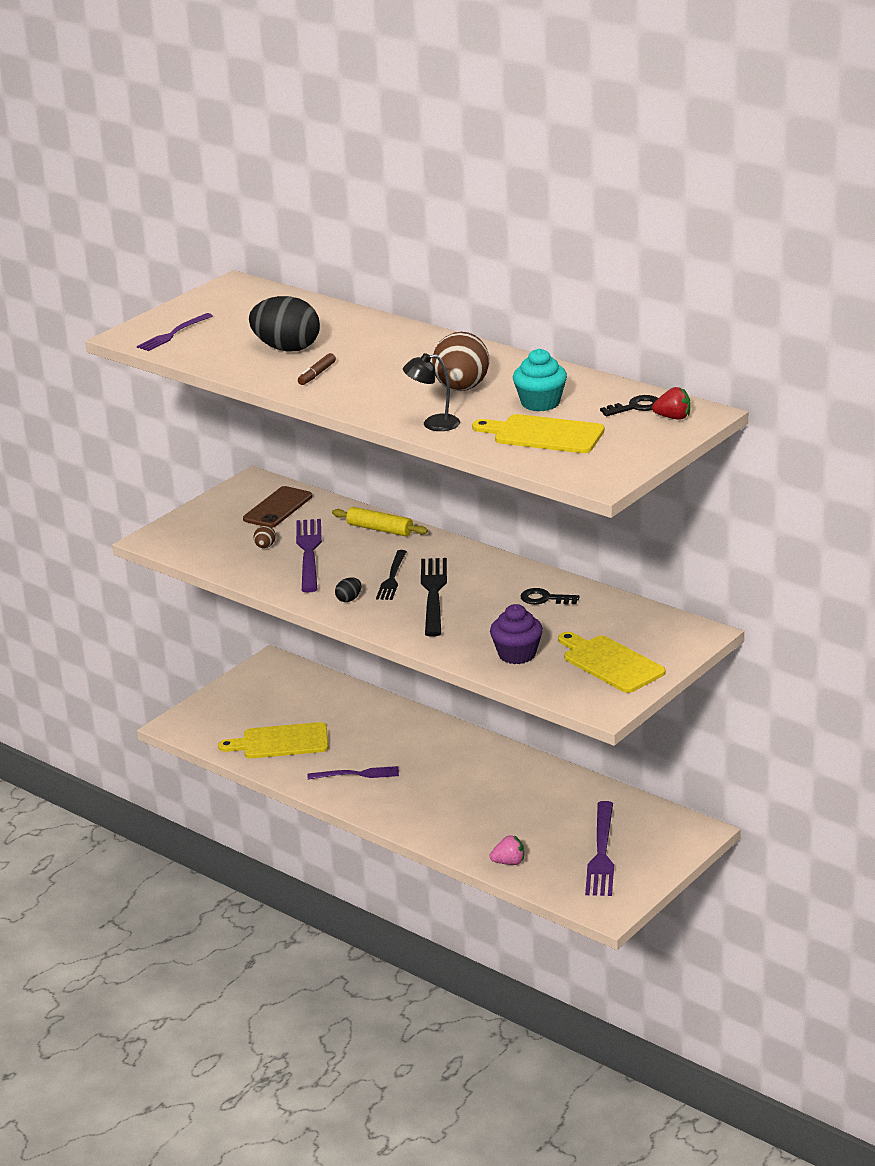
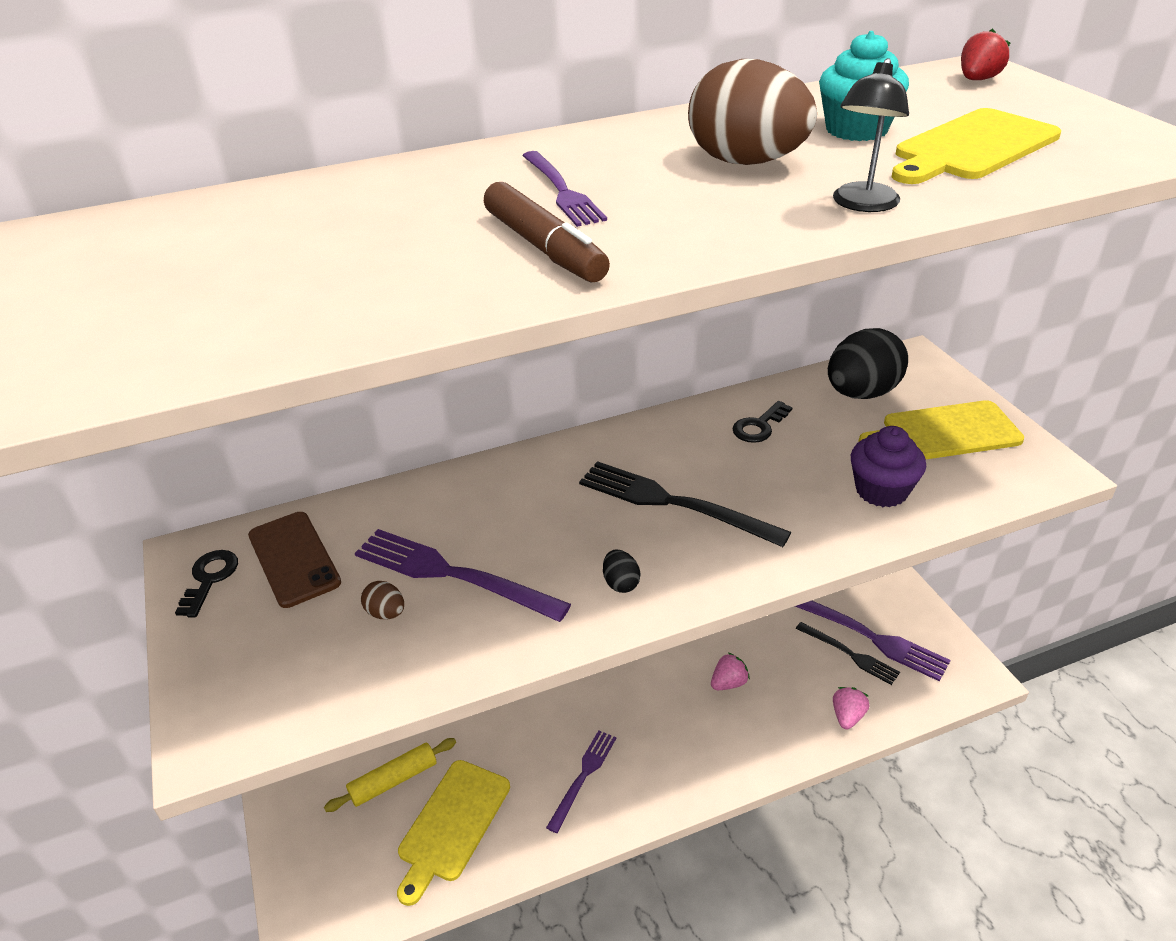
camera: 60 degrees left, 10 degrees up
(173, 334) = (134, 339): purple fork -> purple fork (562, 191)
(287, 348) = (397, 248): black egg -> black egg (861, 393)
(317, 374) = (544, 248): brown marker -> brown marker, size x1.63
(379, 529) = (462, 489): yellow rolling pin -> yellow rolling pin (393, 780)
(392, 578) = (599, 523): black fork -> black fork (850, 654)
(491, 804) = (728, 683): none -> pink strawberry
(635, 407) = (925, 90): black key -> black key (209, 579)

